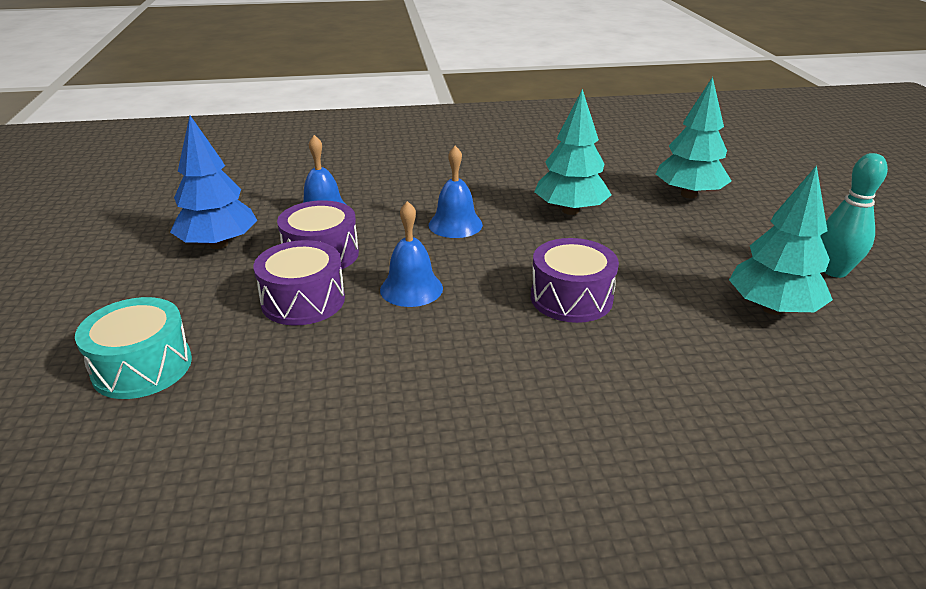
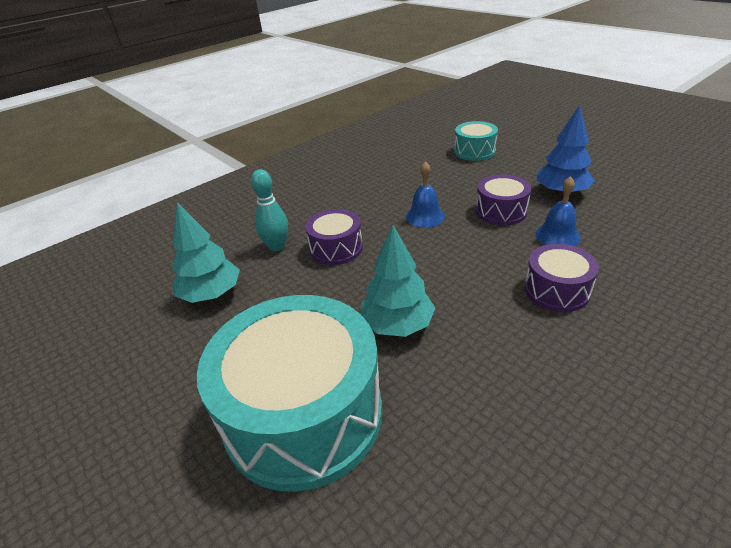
camera: 150 degrees right, 5 degrees up
(303, 301) = (464, 190): purple drum -> purple drum (556, 290)
(455, 224) = (462, 267): blue bell -> none
(689, 195) = (303, 413): turquoise tree -> turquoise drum
(834, 271) = (160, 354): turquoise bowling pin -> turquoise bowling pin (277, 246)

